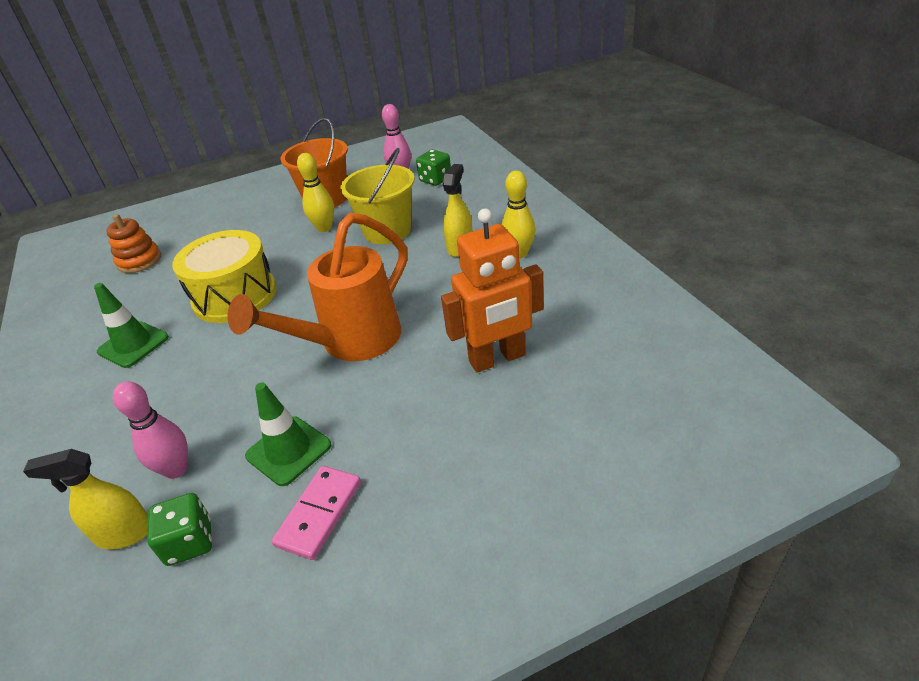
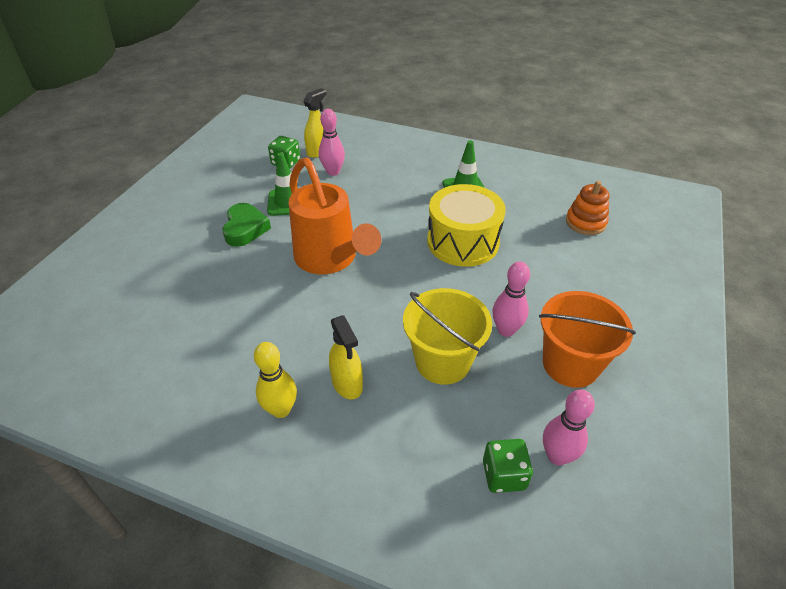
camera: 130 degrees right, 5 degrees up
(319, 513) = (240, 194): pink domino -> none
(324, 228) = (506, 330): yellow bowling pin -> pink bowling pin
(350, 342) = (330, 260): orange watering can -> orange watering can turned 150 degrees clockwise
(378, 439) = (245, 228): none -> green heart
(497, 359) = (214, 303): orange robot -> none

